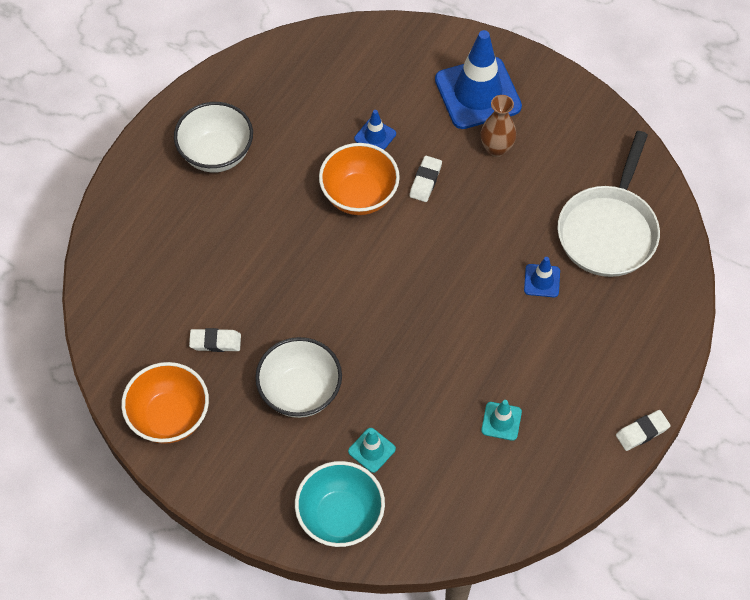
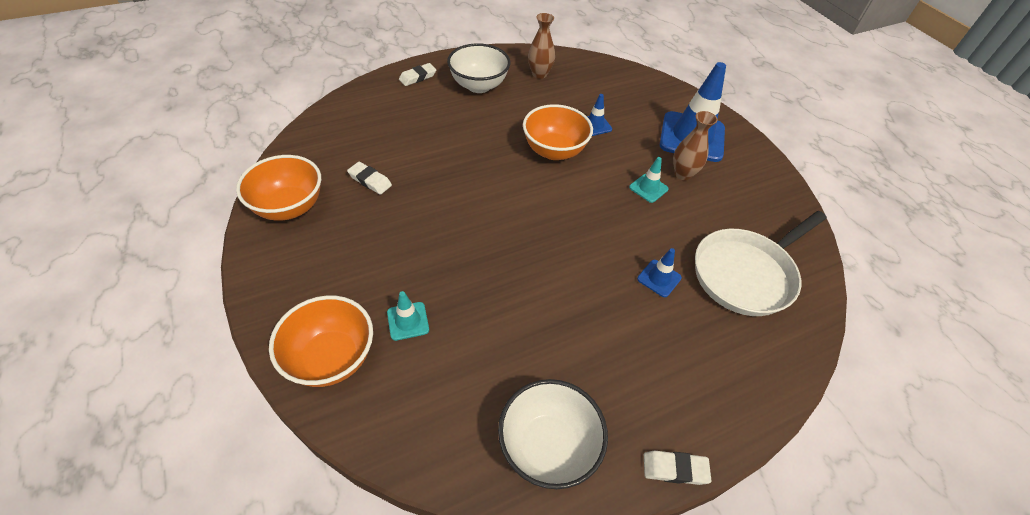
camera: 30 degrees right, 10 degrees down
(267, 96) = (539, 74): none -> brown vase
(300, 392) = (395, 245): white bowl -> white bowl (548, 446)
(340, 517) = (332, 358): turquoise bowl -> orange bowl
(425, 181) = (611, 166): white eraser -> white eraser (418, 77)
(501, 421) = (539, 368): turquoise traffic cone -> turquoise traffic cone (648, 188)

